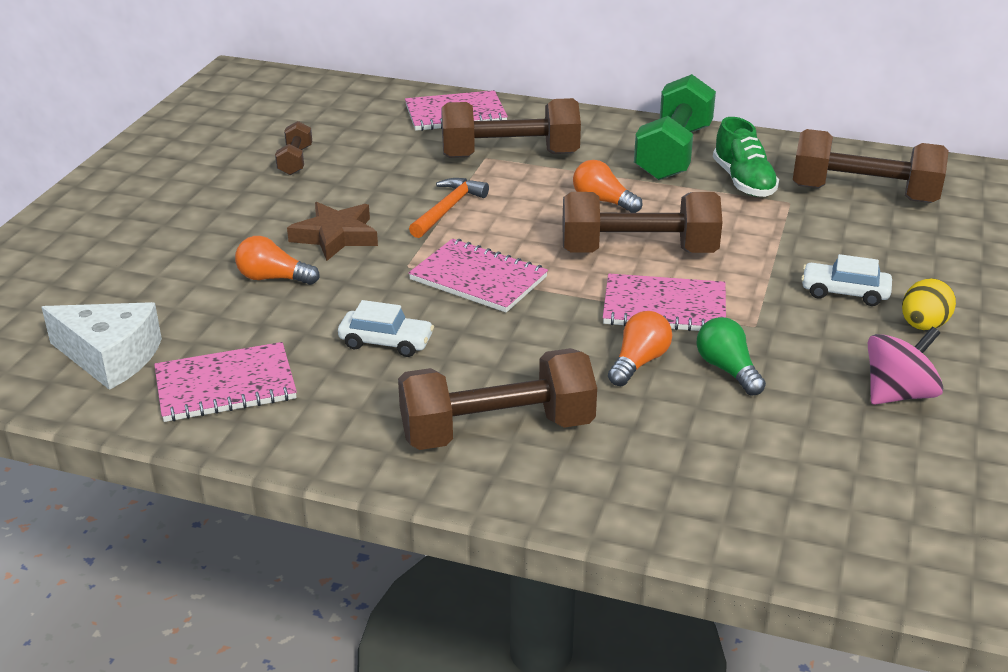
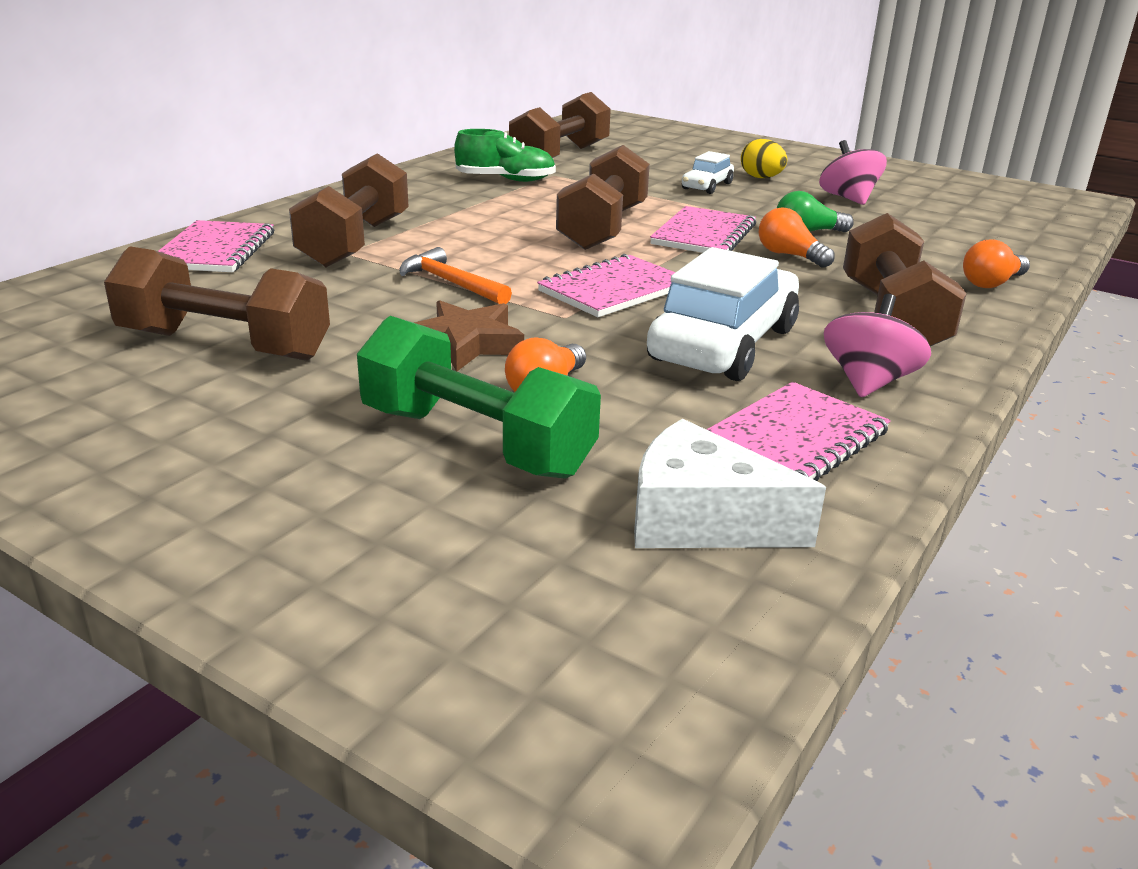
camera: 75 degrees left, 5 degrees down
(110, 357) = (701, 520): white cheese -> white cheese turned 105 degrees counterclockwise
(225, 386) = (793, 440): pink notebook -> pink notebook turned 45 degrees clockwise
(295, 161) = (224, 345): brown dumbbell -> brown dumbbell, size x2.03
(340, 418) = (868, 382): none -> pink spinning top
(386, 342) = (723, 344): white car -> white car, size x2.01
(602, 201) = (496, 225): orange light bulb -> orange light bulb (991, 283)
(673, 153) = (426, 189): green dumbbell -> green dumbbell (476, 442)

